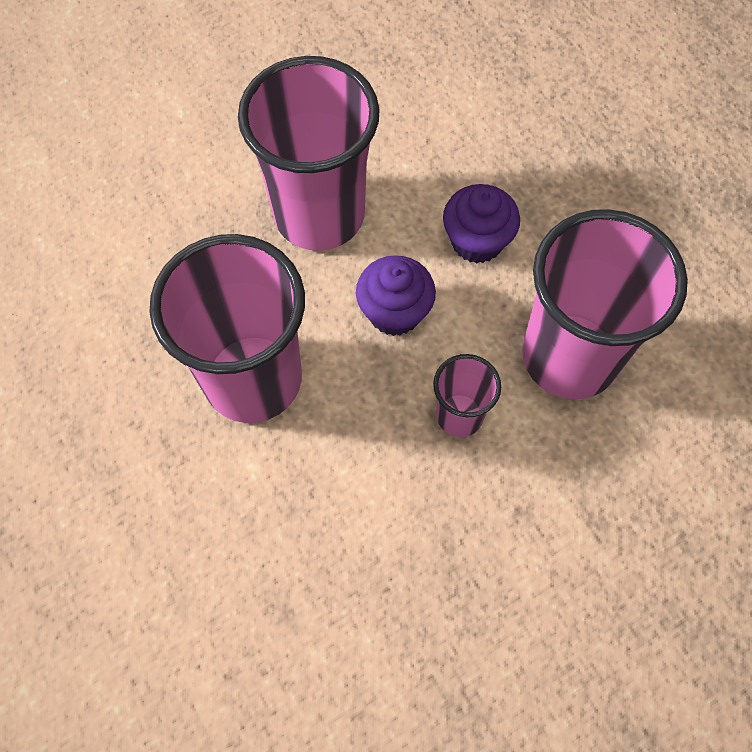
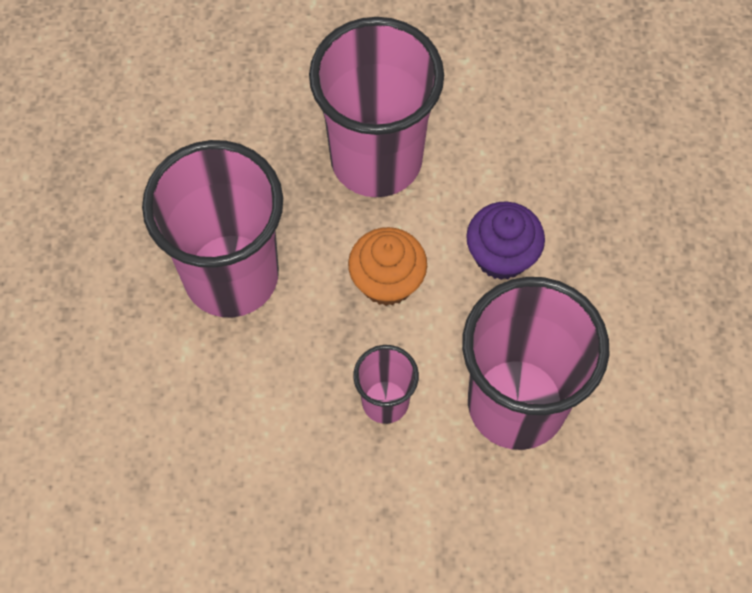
camera: 30 degrees right, 0 degrees up
(394, 312) = (387, 281): purple cupcake -> orange cupcake

